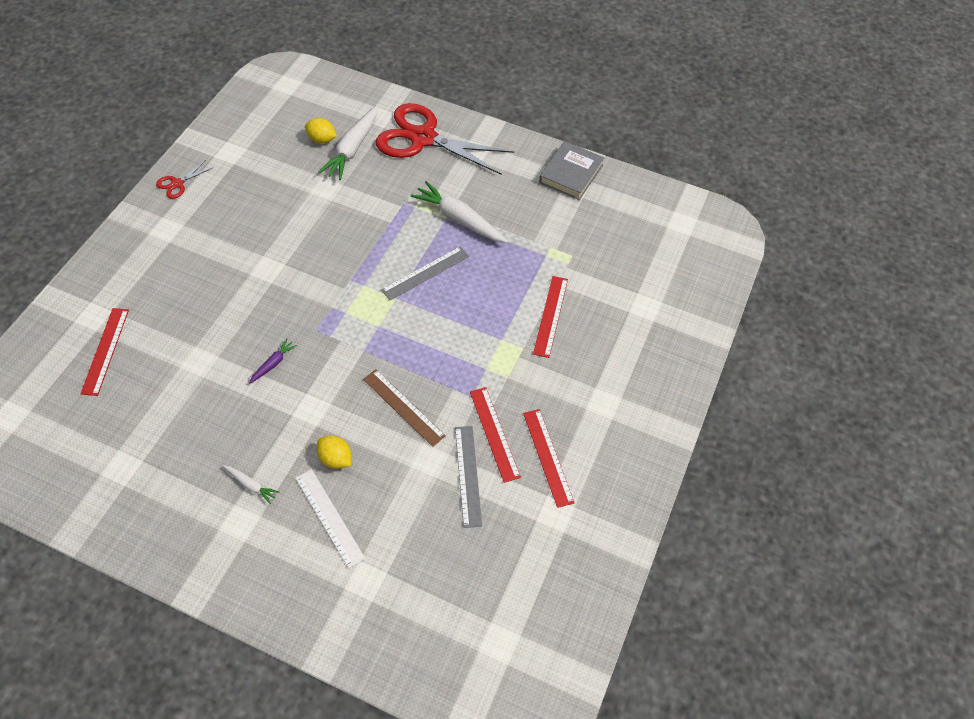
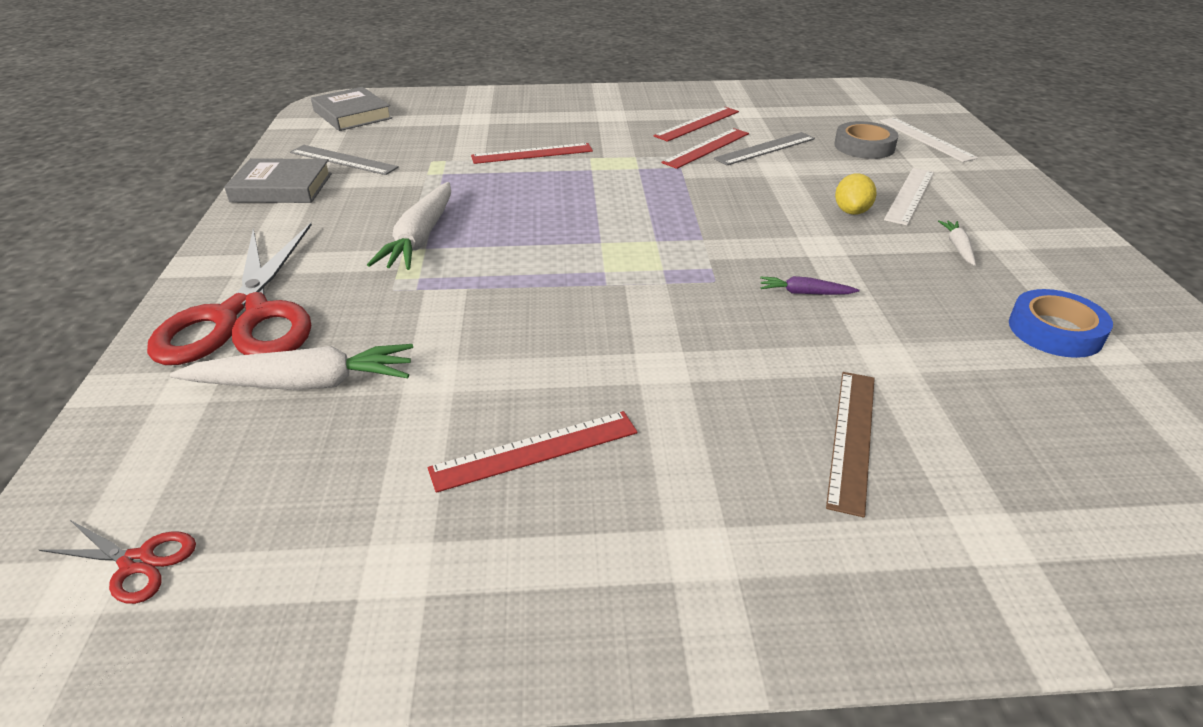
camera: 115 degrees left, 20 degrees down
(105, 351) = (1015, 471): red ruler -> red ruler (535, 450)
(150, 457) = (1055, 331): none -> blue tape
(177, 184) = (559, 614): red scissors -> red scissors (137, 562)
(322, 139) = (291, 434): yellow lemon -> none
(403, 407) = (741, 195): brown ruler -> brown ruler (852, 438)
(408, 625) = (926, 139): none -> white ruler
(425, 273) = (539, 234): grey ruler -> grey ruler (343, 160)
(426, 556) = (864, 146): none -> grey tape
(693, 234) = (352, 114): none -> grey book

